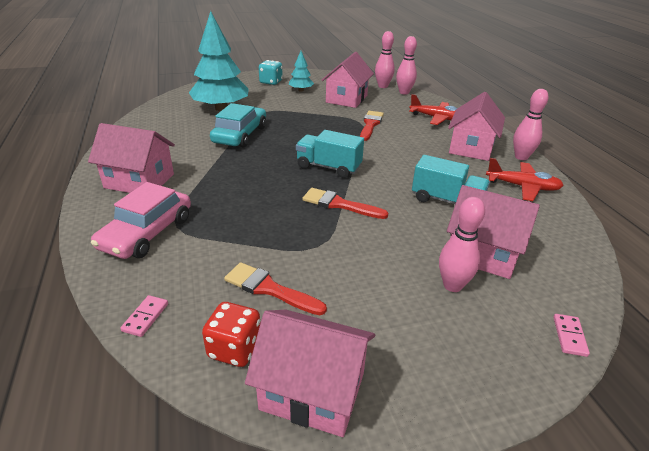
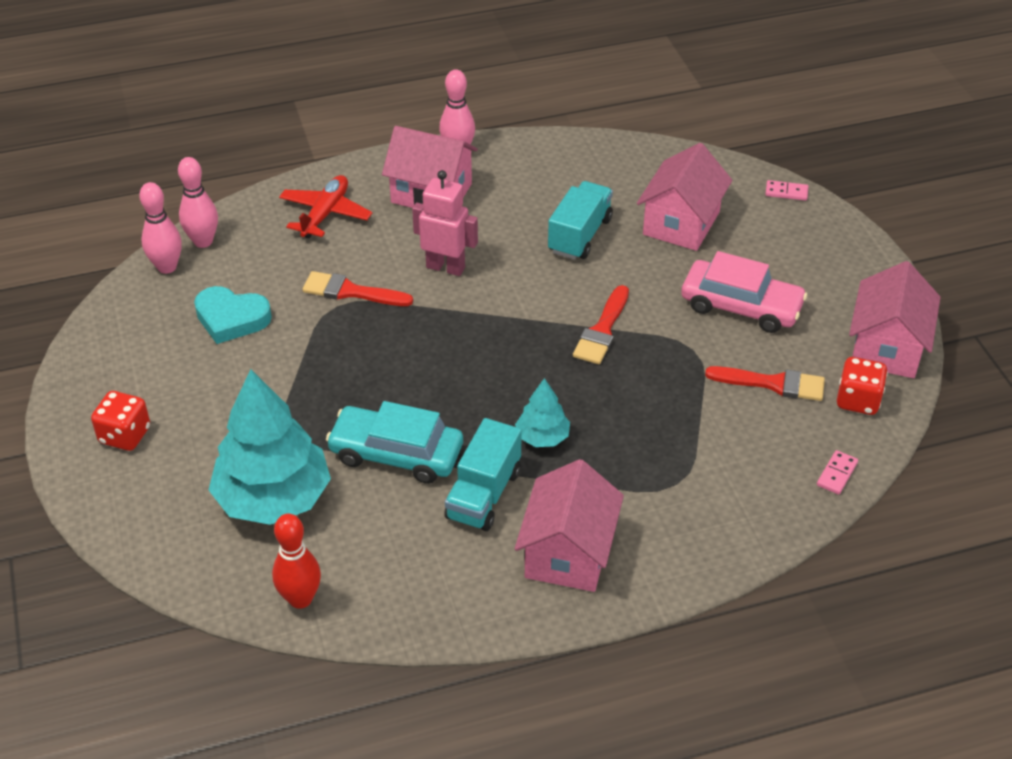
camera: 90 degrees left, 10 degrees up
(145, 317) = (836, 474): pink domino -> pink domino turned 75 degrees counterclockwise
(147, 233) = (696, 509): pink car -> pink car (741, 306)
(155, 114) = (300, 599): none -> red bowling pin
(269, 289) = (773, 384): red brush -> red brush turned 105 degrees counterclockwise
(271, 82) = (125, 435): turquoise dice -> red dice
(301, 90) = (179, 385): turquoise tree -> turquoise tree (542, 437)
(328, 167) = (504, 341): turquoise truck -> turquoise truck (483, 494)
(346, 99) = (231, 318): pink house -> turquoise heart
(397, 150) = (445, 267): none -> pink robot
(452, 285) = (737, 251): pink bowling pin -> none
(522, 187) = (538, 167): red plane -> none

